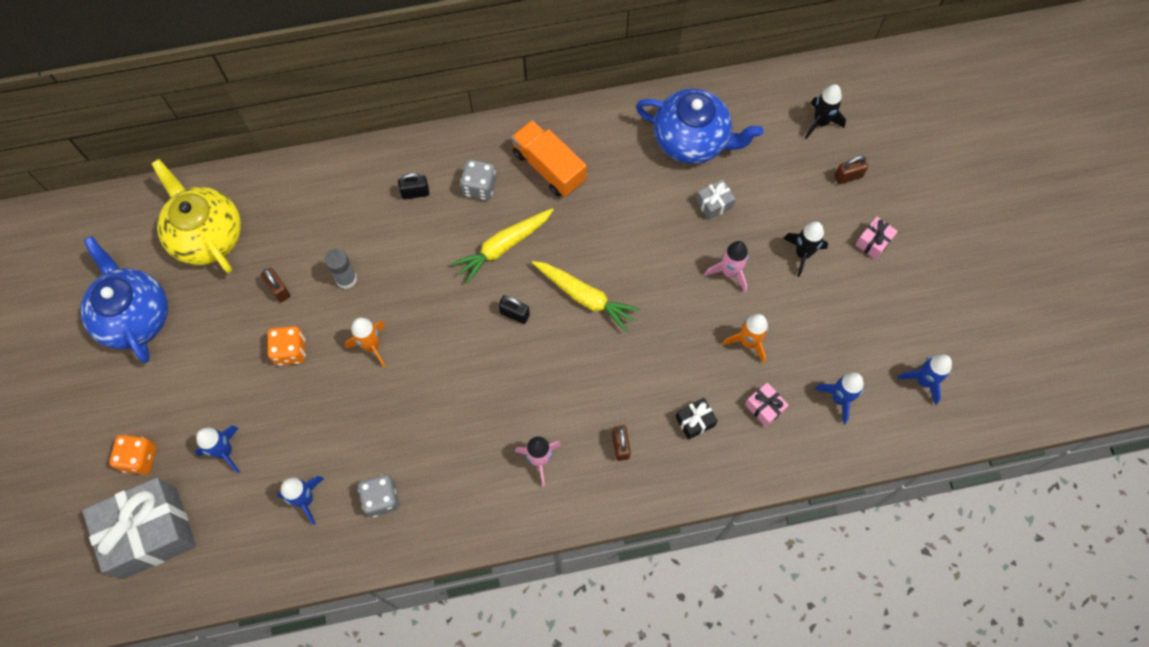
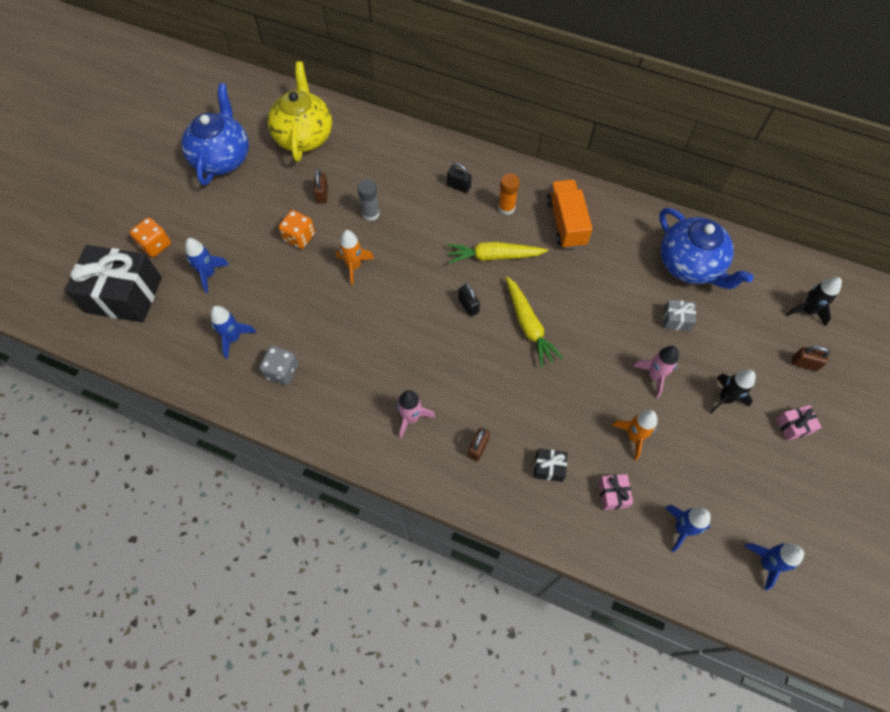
camera: 35 degrees right, 5 degrees down
(150, 533) = (124, 295): grey gift -> black gift
(479, 187) = (506, 208): grey dice -> orange glue stick

